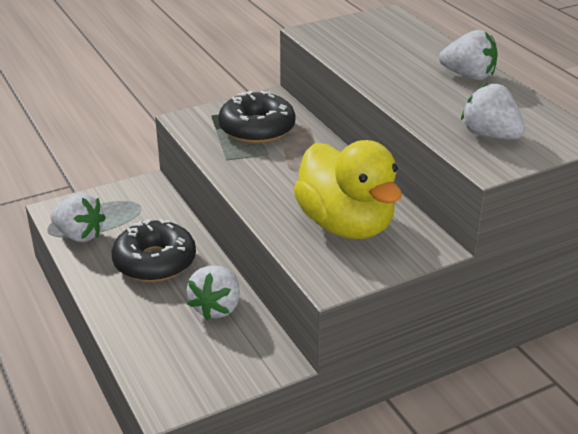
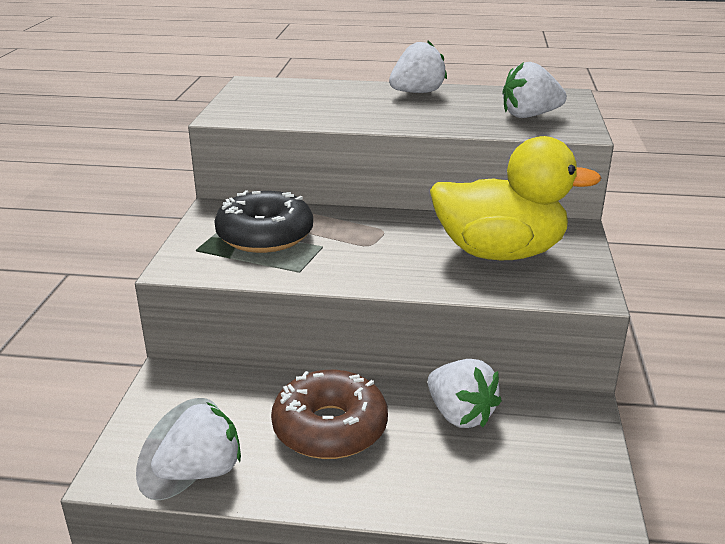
camera: 55 degrees left, 5 degrees down
(155, 262) = (330, 428): black donut -> brown donut

